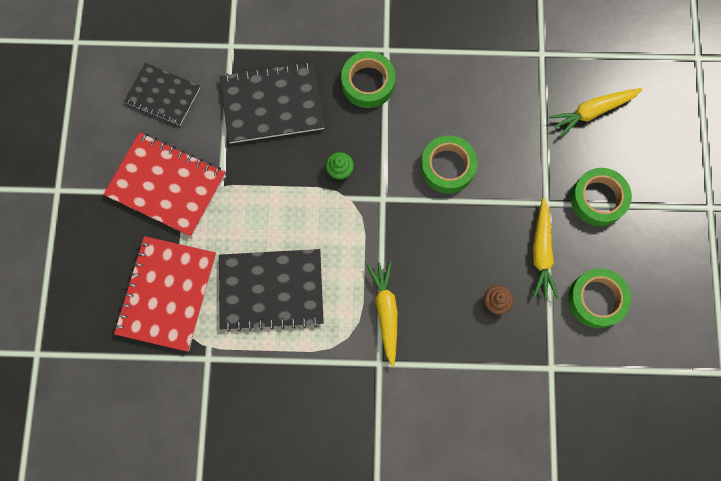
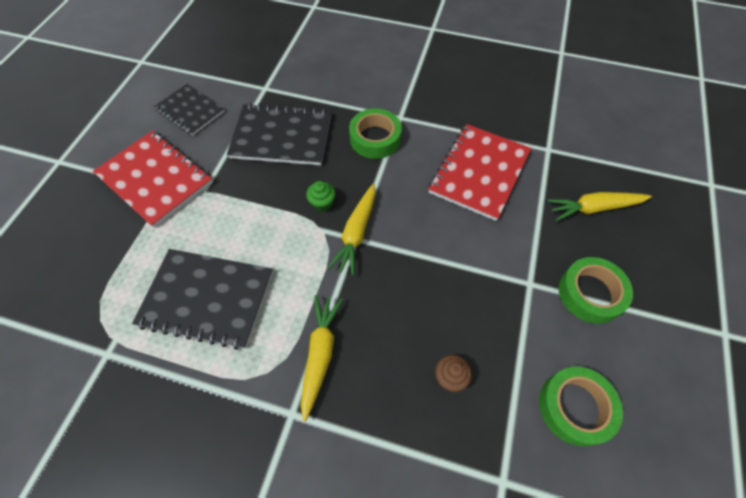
camera: 15 degrees right, 15 degrees down
(167, 294) = (102, 275): red notebook -> red notebook (479, 172)
(447, 167) = (431, 224): green tape -> none
(541, 252) = (515, 334): yellow carrot -> yellow carrot (356, 233)

